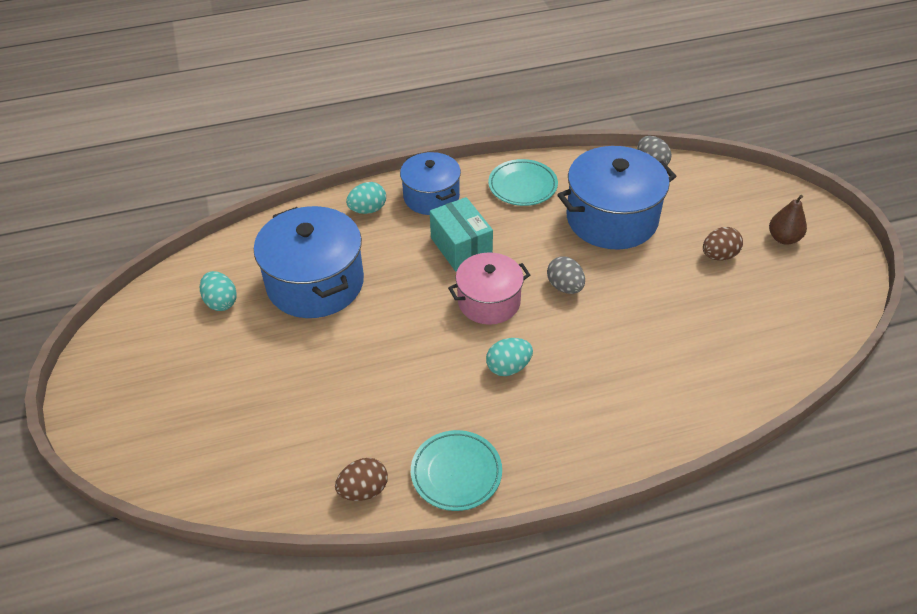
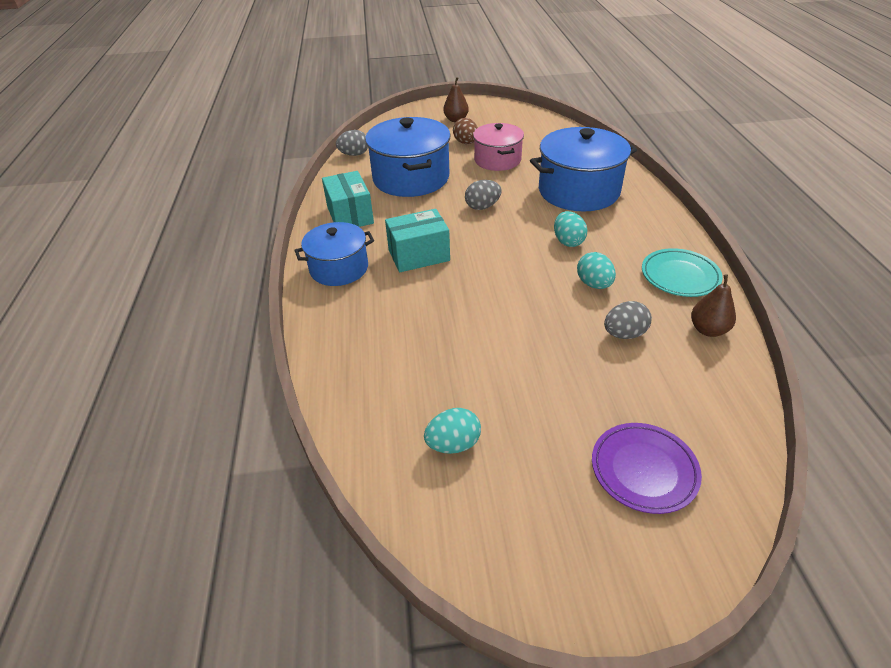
camera: 80 degrees left, 5 degrees down
(188, 422) = (643, 470): none -> purple plate
(315, 283) = (441, 357): blue pot -> blue pot (578, 191)
(352, 415) = (624, 334): none -> grey egg
(363, 490) = (708, 330): brown egg -> brown pear
(368, 210) = (338, 313): turquoise egg -> turquoise egg (594, 284)
(489, 301) = (492, 245): pink pot -> pink pot (497, 160)
(522, 186) = (350, 215): turquoise plate -> turquoise box

